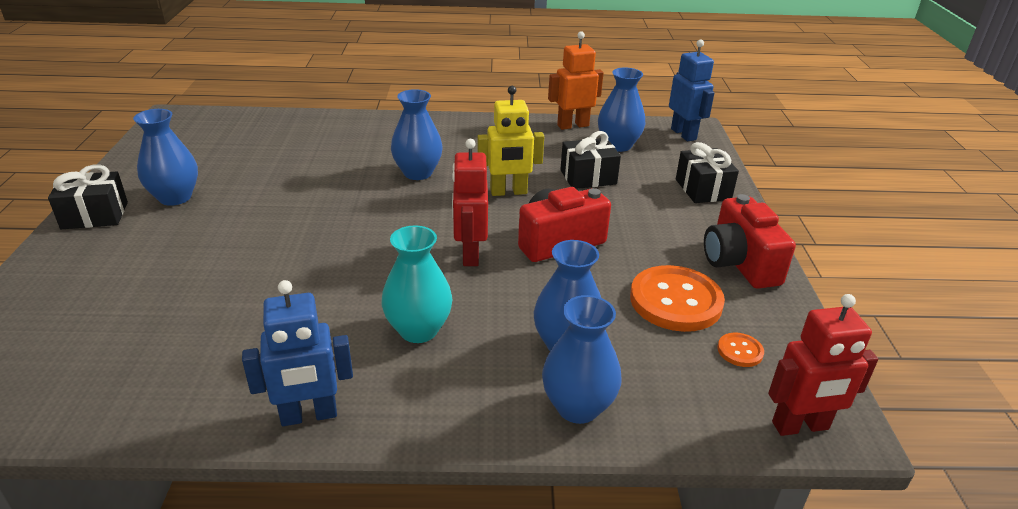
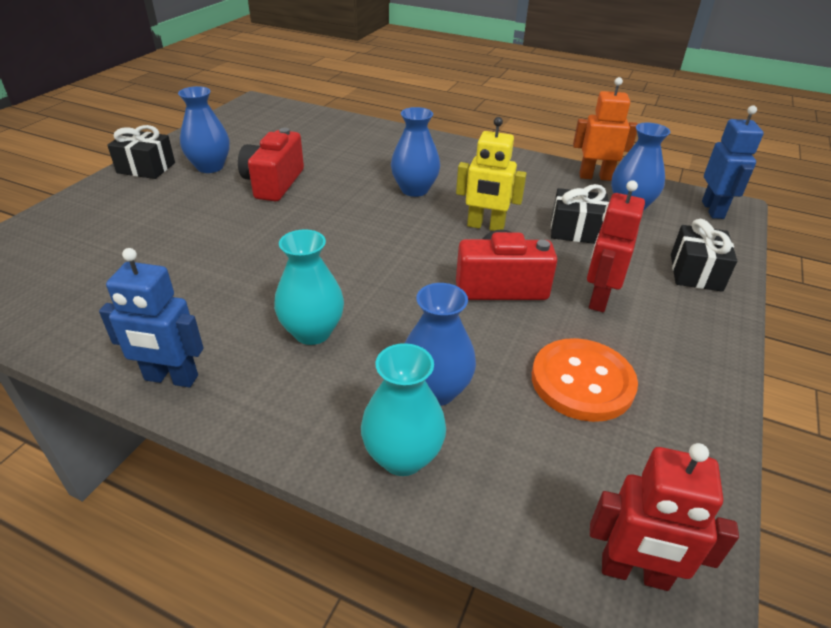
camera: 25 degrees right, 5 degrees up
(470, 254) = (407, 275): red robot -> red robot (598, 298)
(577, 407) = (403, 457): blue vase -> turquoise vase
(739, 263) = (685, 363): red camera -> red camera (273, 183)
(740, 351) = (619, 460): orange button -> none

